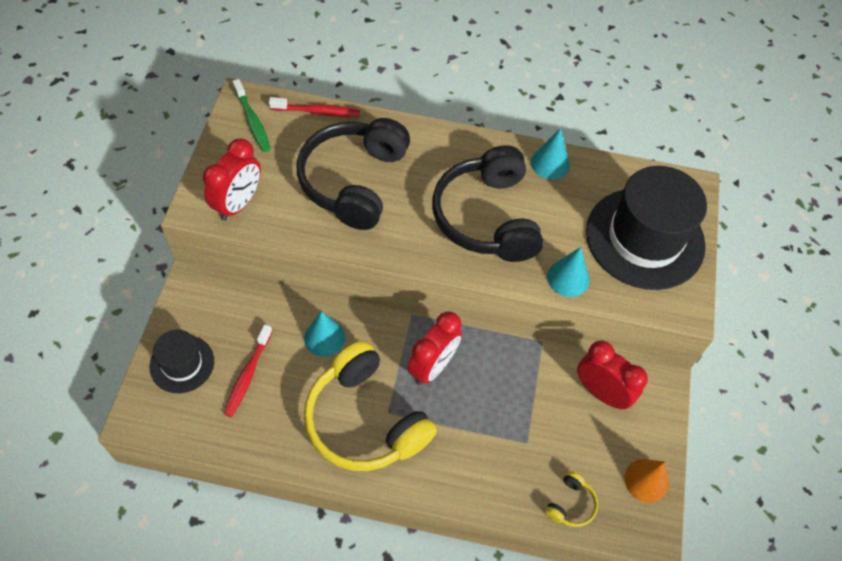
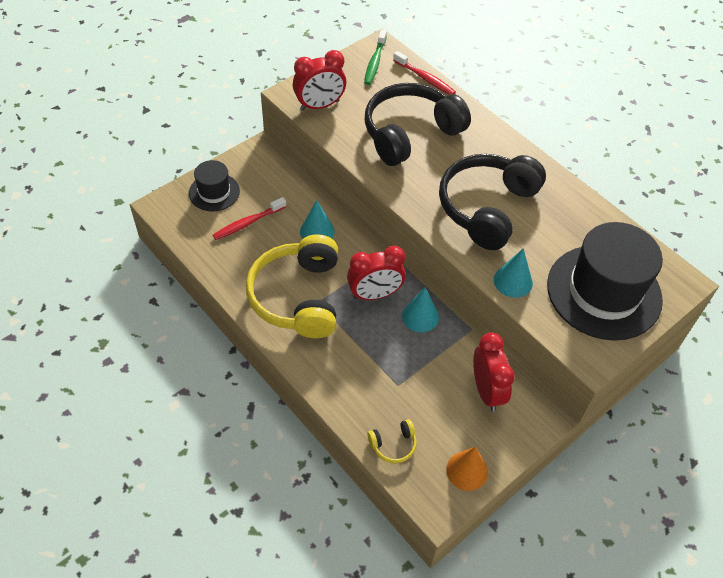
camera: 40 degrees right, 5 degrees down
(550, 163) = (572, 200): turquoise cone -> turquoise cone (420, 316)

